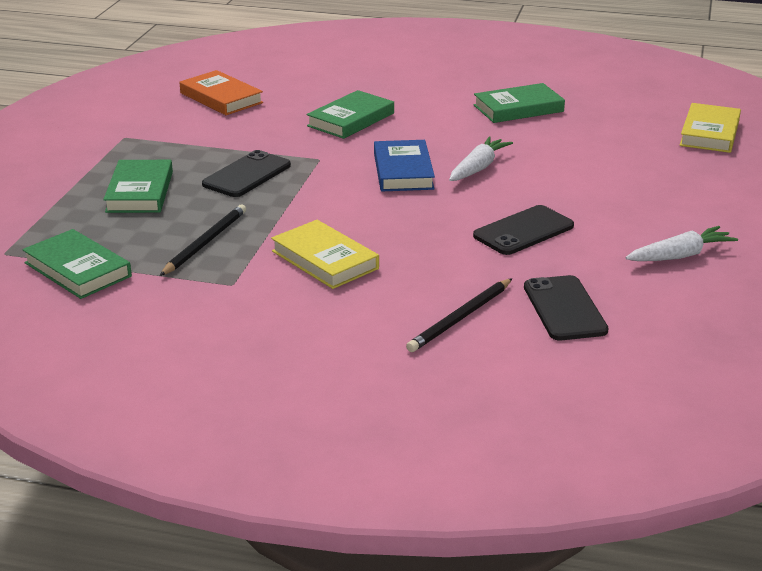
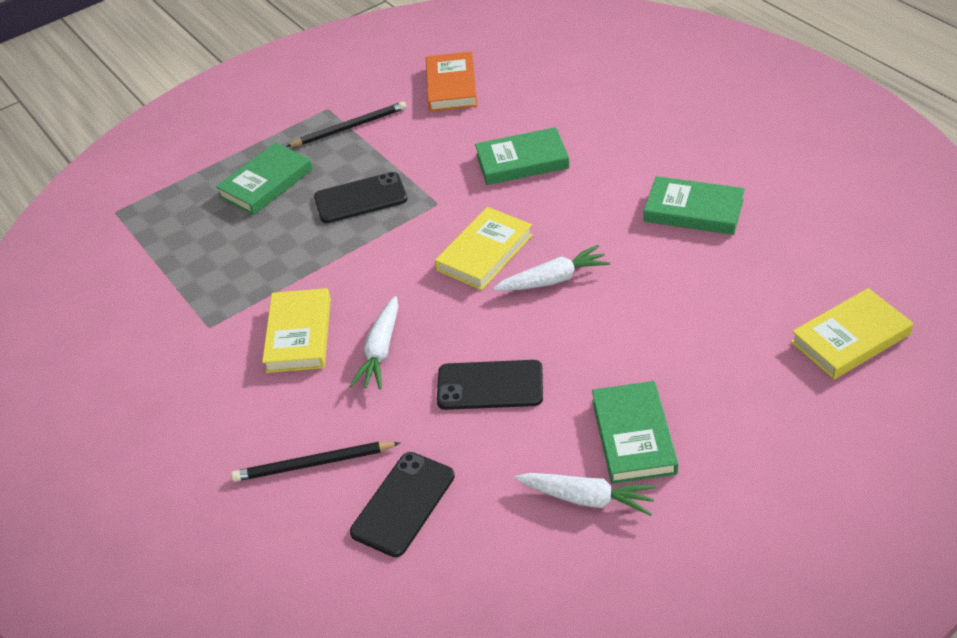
camera: 45 degrees right, 15 degrees up
(78, 269) = (136, 254): green book -> green book (633, 436)
(205, 243) = (243, 268): black pencil -> black pencil (350, 127)
(403, 171) = (484, 252): blue book -> yellow book
(409, 244) = (380, 350): none -> white carrot

